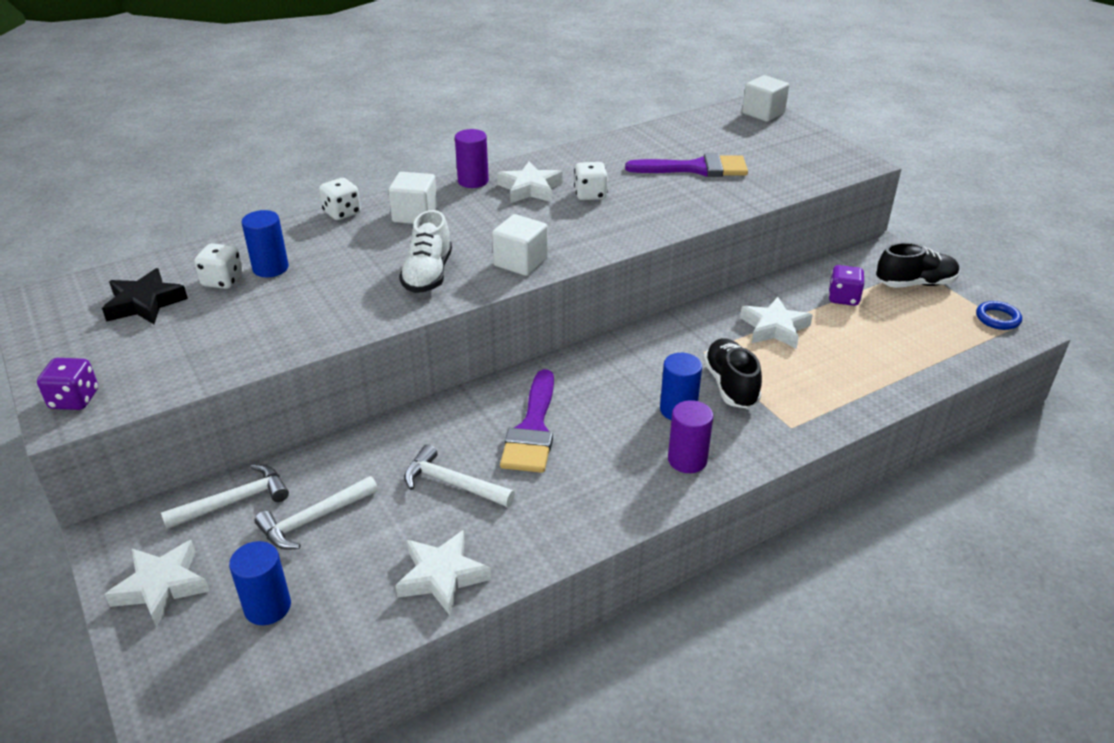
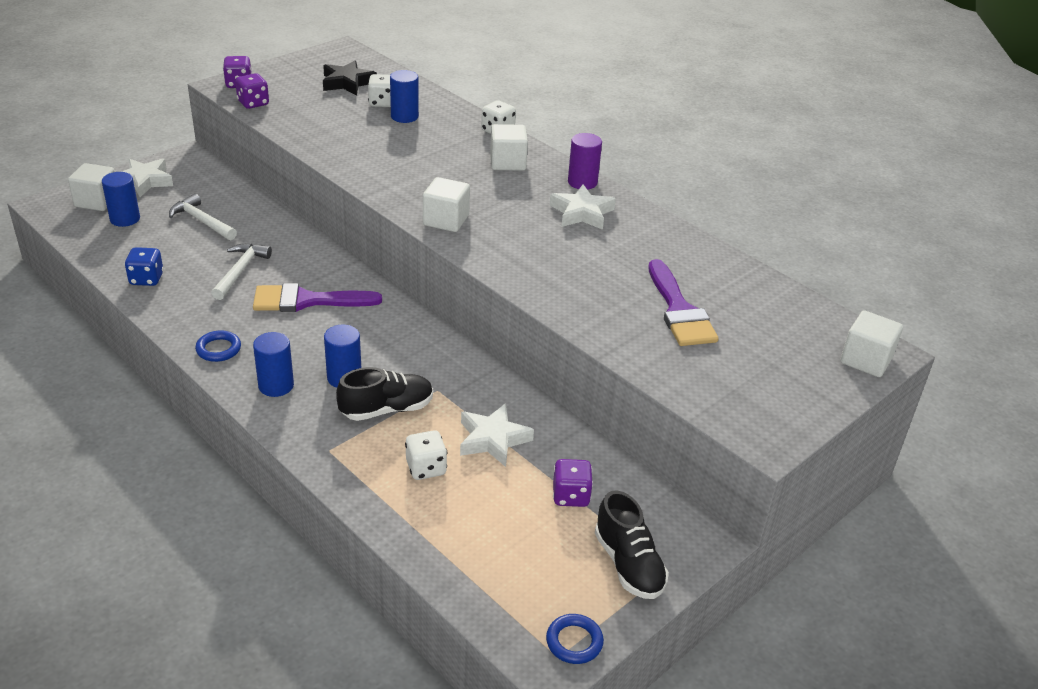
camera: 75 degrees right, 0 degrees up
(150, 387) = (253, 103): none -> purple dice
(194, 646) = (97, 201): none -> white cube
(233, 501) = (219, 189): white hammer -> none
(428, 275) = (413, 180): white shoe -> none
(442, 576) = (146, 279): white star -> blue dice
(590, 195) = (585, 247): white dice -> white dice (426, 468)
(614, 505) = (218, 349): none -> blue ring
(687, 460) = (276, 386): purple cylinder -> blue cylinder

